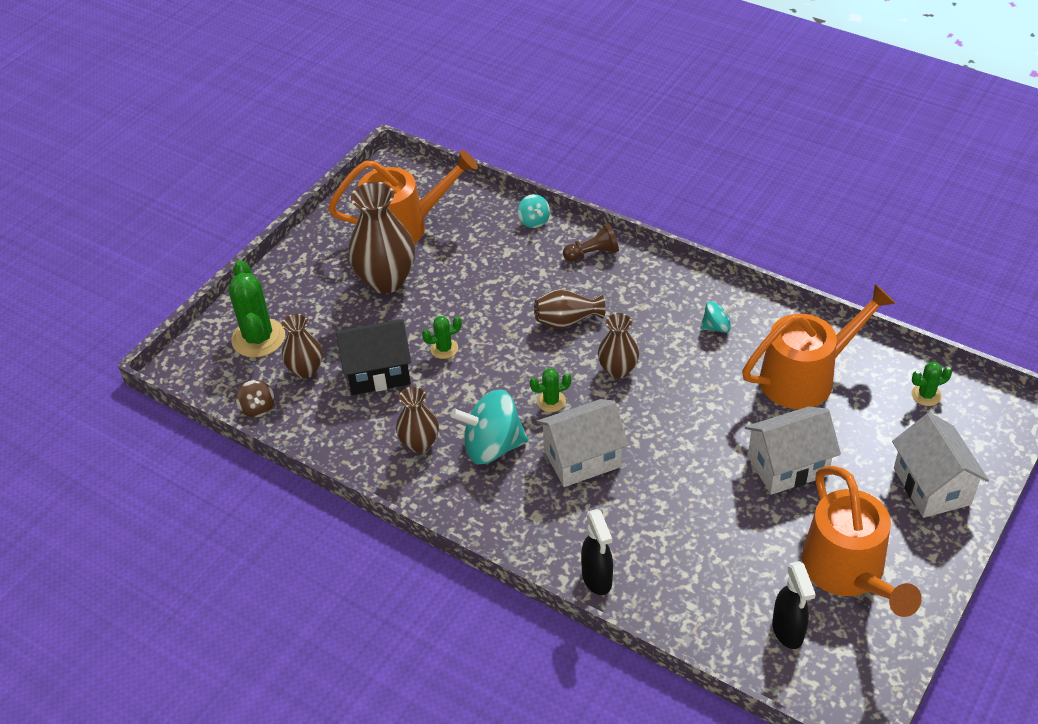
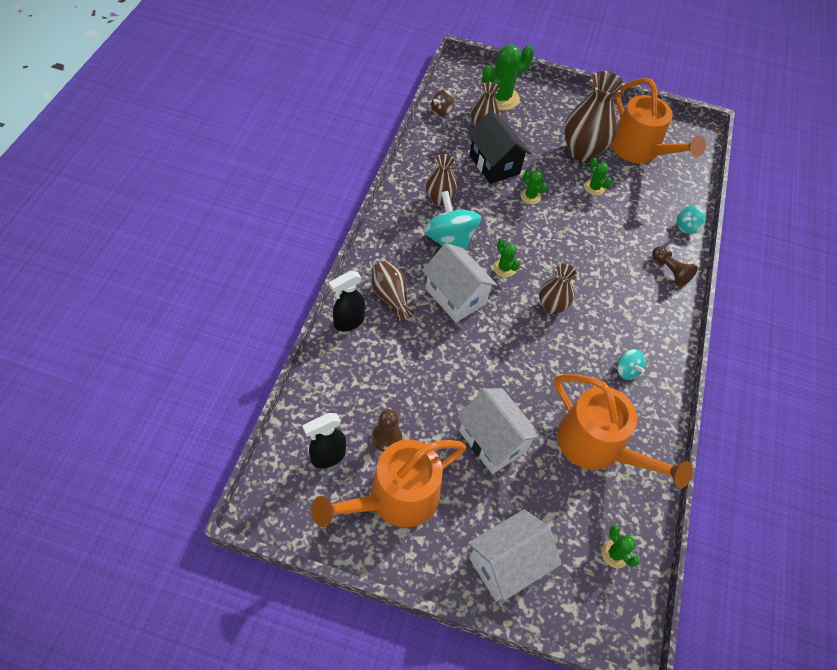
camera: 65 degrees right, 10 degrees up
(449, 285) = (594, 188): none -> green cactus
(567, 321) = (589, 265): brown vase -> brown vase (391, 297)
(770, 567) = (386, 438): none -> brown pawn

